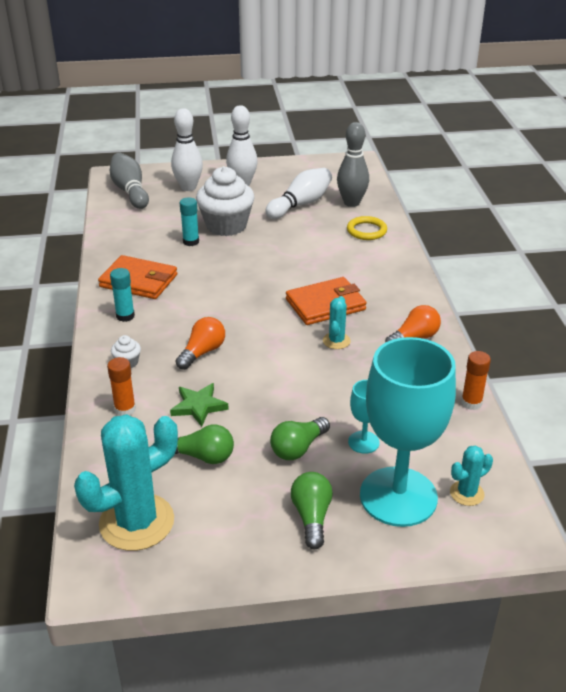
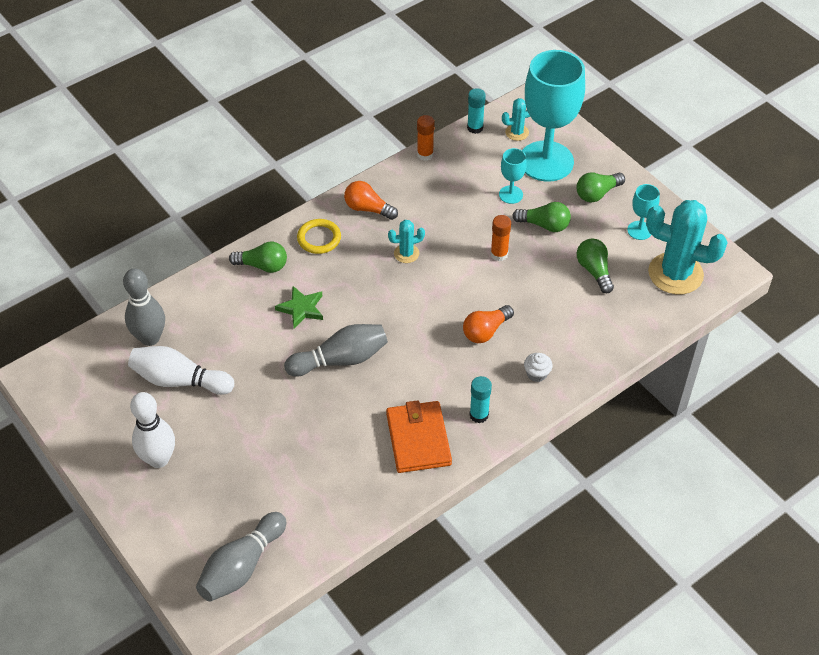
camera: 120 degrees left, 15 degrees up
(125, 409) = (588, 342): orange glue stick -> orange glue stick (499, 254)
(188, 187) = (197, 510): white bowling pin -> none
(191, 242) = (319, 437): turquoise glue stick -> turquoise glue stick (475, 128)
(199, 406) = (549, 299): green star -> green star (301, 308)
(202, 352) = (485, 331): orange light bulb -> orange light bulb turned 45 degrees counterclockwise
(224, 525) = (639, 230): none -> turquoise goblet
(226, 226) = (266, 424): white cupcake -> none
(250, 271) = (340, 359): none -> grey bowling pin
(325, 304) = (359, 281): orange wallet -> none
(366, 231) = (206, 303): yellow ring -> yellow ring (319, 238)
(385, 264) = (262, 266): none -> green light bulb
(467, 493) = (517, 132): turquoise cactus -> turquoise cactus turned 45 degrees counterclockwise

